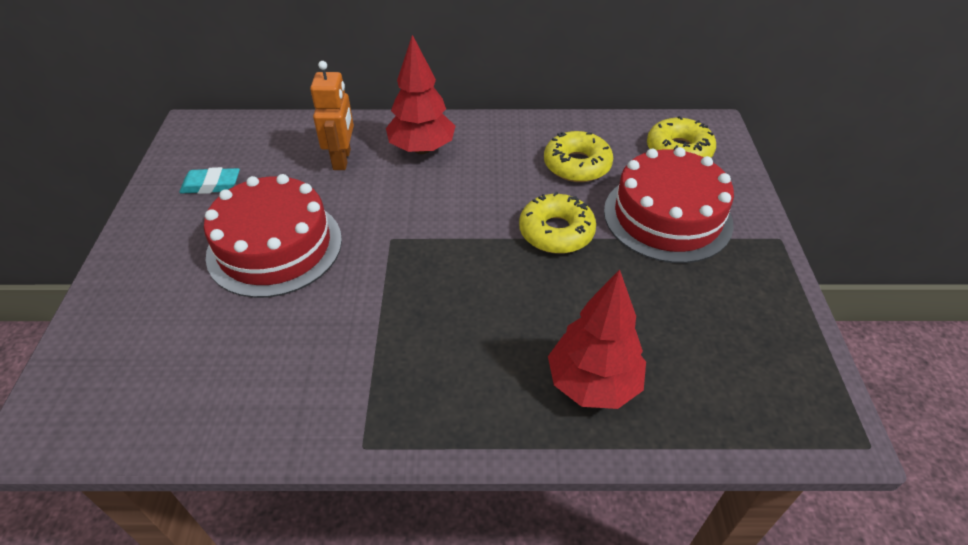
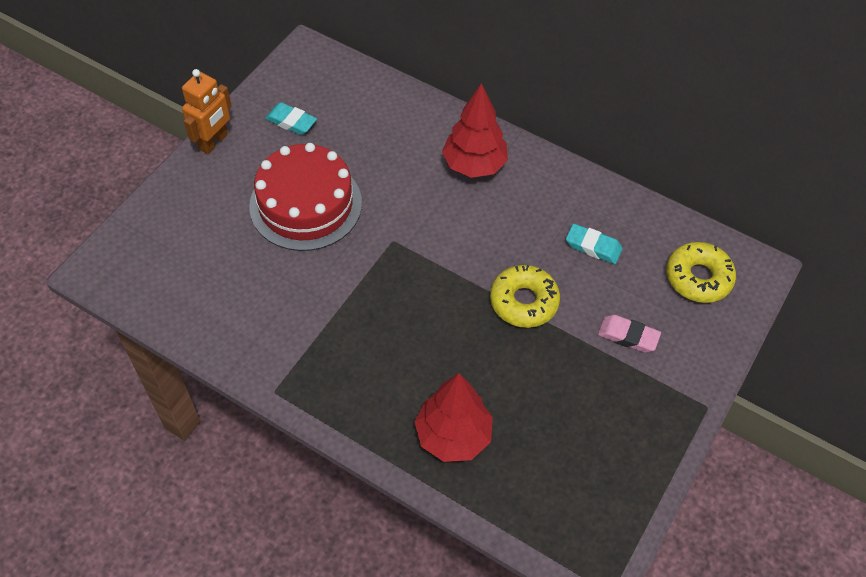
camera: 30 degrees right, 10 degrees up
(342, 159) = (403, 144): orange robot -> orange robot (214, 142)
(577, 165) = (593, 247): yellow donut -> turquoise eraser
(667, 217) = (628, 336): red cake -> pink eraser

